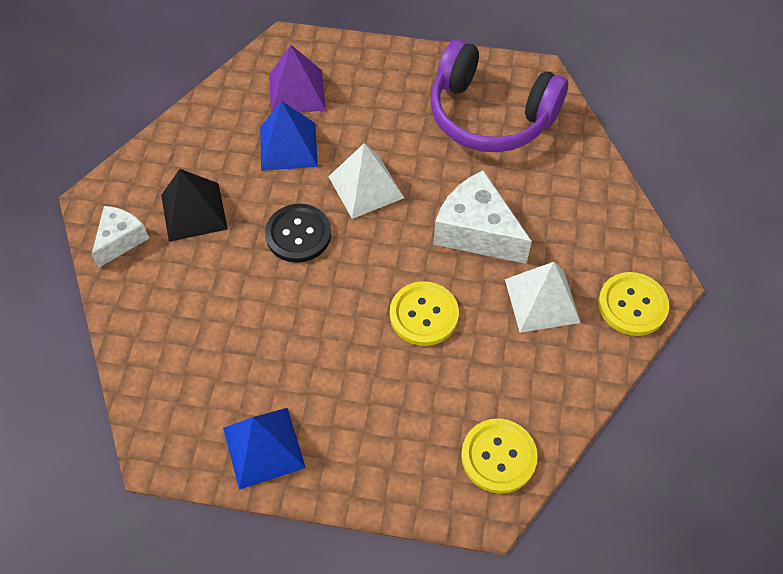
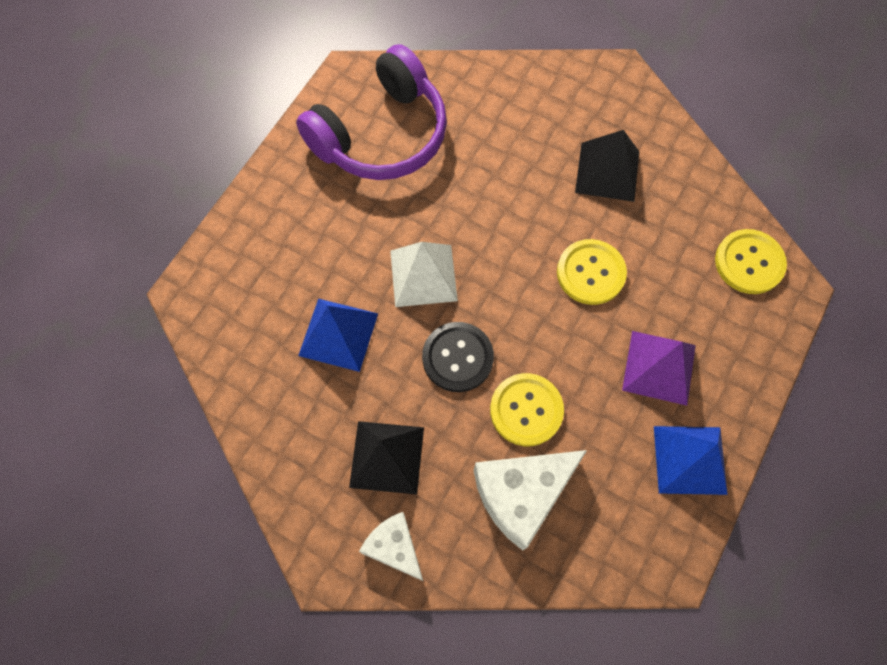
camera: 70 degrees left, 10 degrees up
(297, 92) = (266, 303): purple pyramid -> purple pyramid (659, 367)
(476, 231) = (514, 196): white cheese -> white cheese (521, 494)
(542, 300) = (607, 171): white pyramid -> black pyramid
(632, 305) = (634, 106): yellow button -> yellow button (526, 410)

